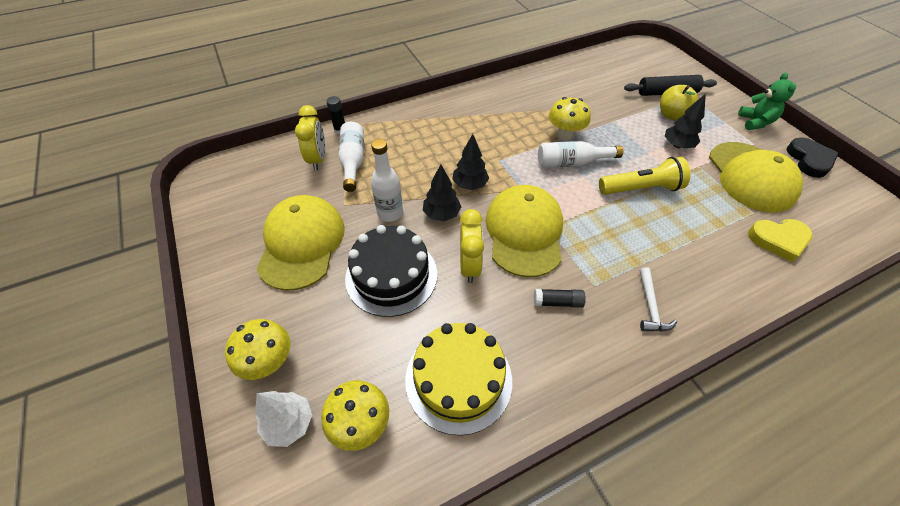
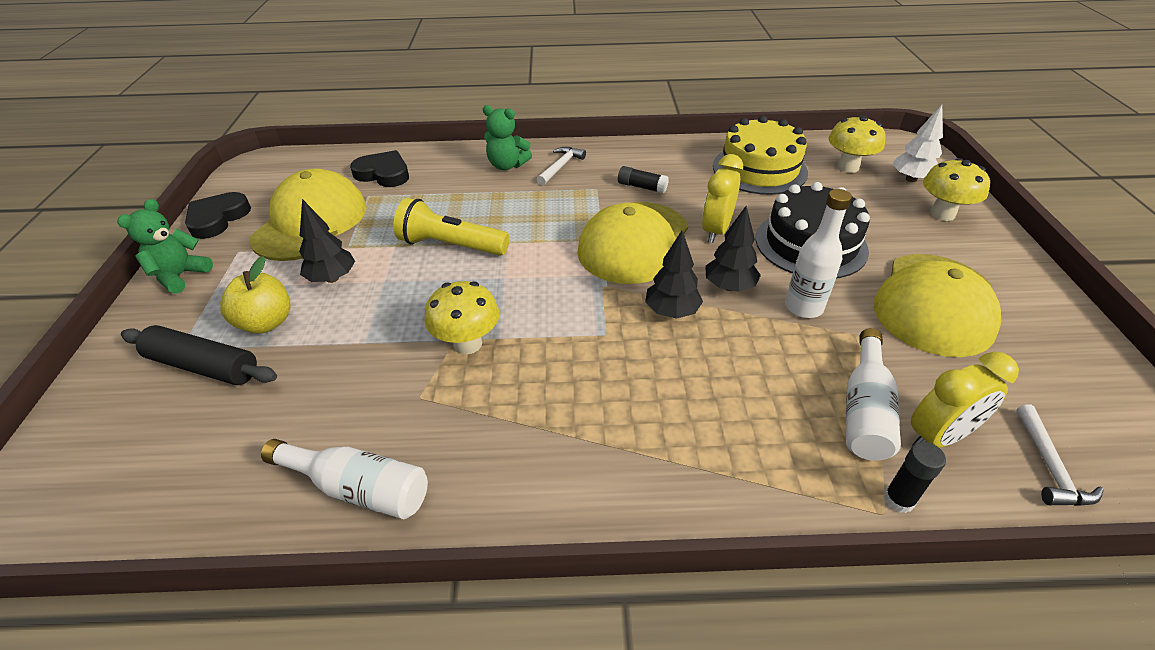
camera: 155 degrees left, 10 degrees down
(268, 161) = (1049, 466): none -> white hammer
(318, 159) = (938, 437): yellow clock -> yellow clock turned 135 degrees counterclockwise
(572, 162) = (501, 299): white bottle -> white bottle (358, 488)
(697, 290) = (507, 165): none -> green teddy bear
(778, 240) = (383, 173): yellow heart -> black heart

